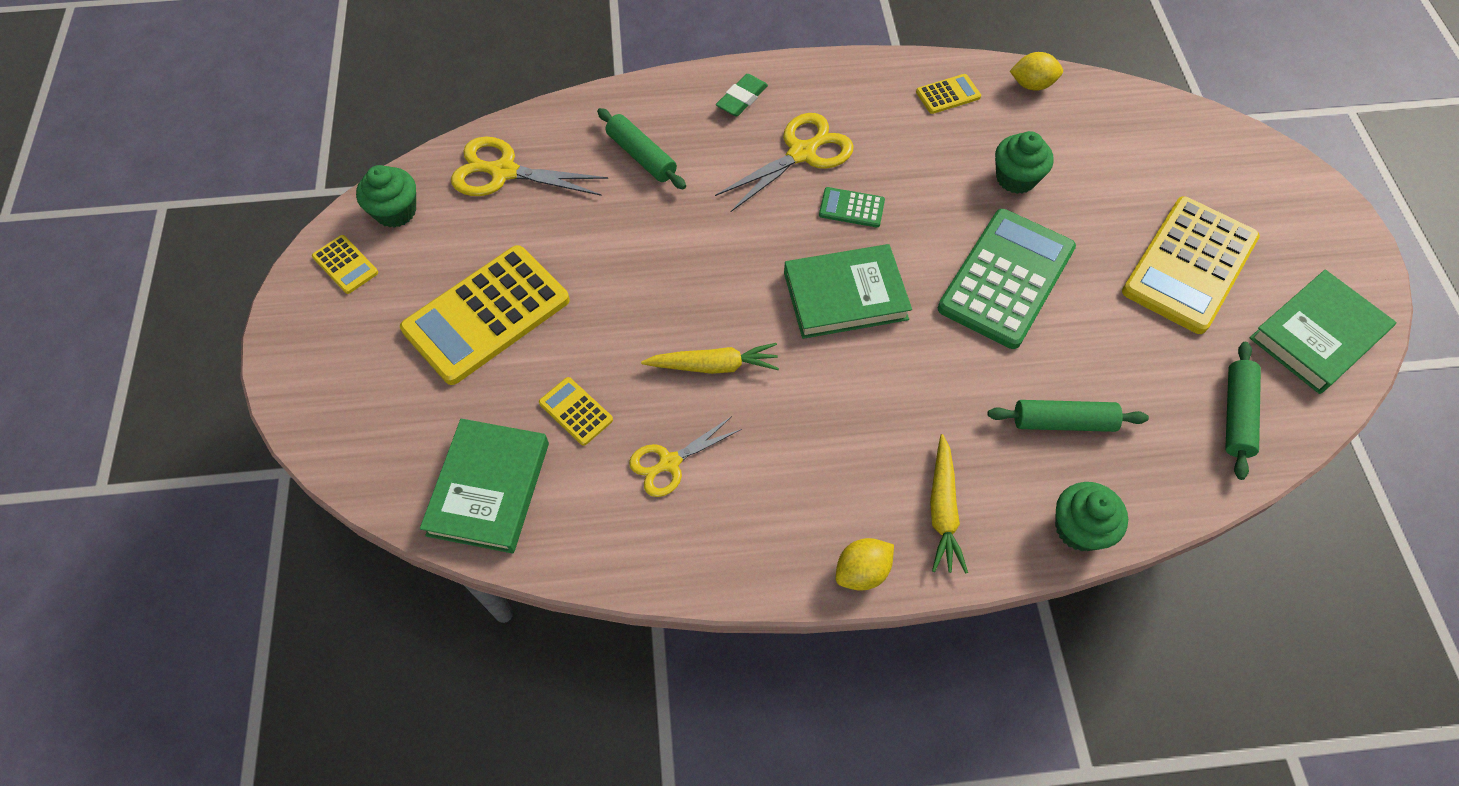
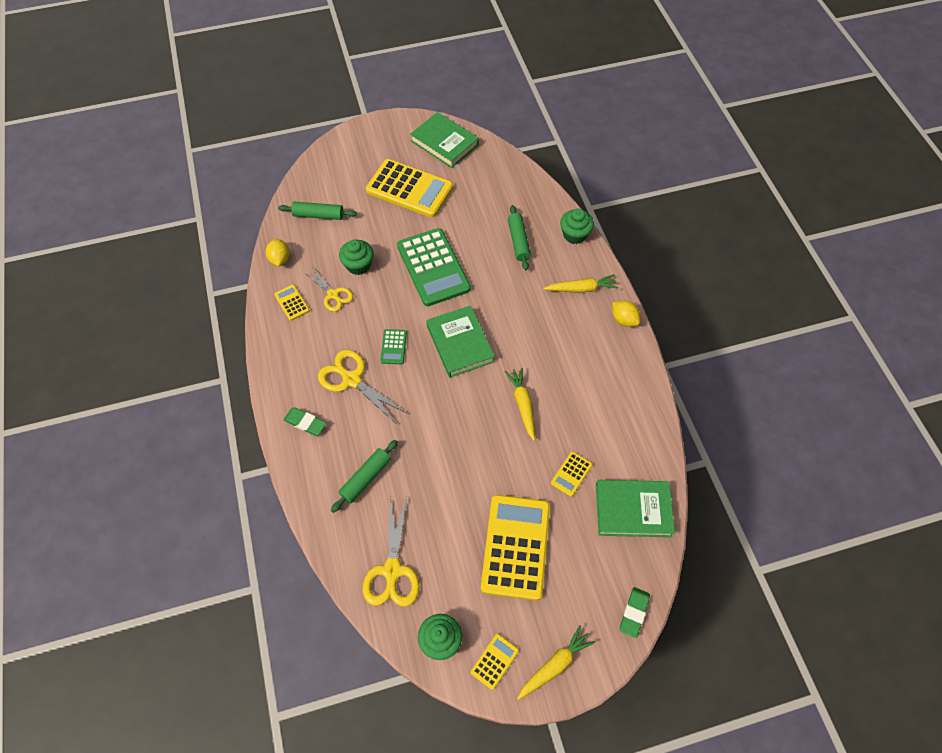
camera: 100 degrees left, 0 degrees up
(310, 331) = (554, 665): none -> yellow carrot
(335, 448) = (634, 613): none -> green eraser
(486, 315) = (515, 546): yellow calculator -> yellow calculator turned 120 degrees counterclockwise
(669, 463) = (590, 417): yellow scissors -> yellow scissors (333, 294)
(1006, 278) = (433, 267): green calculator -> green calculator turned 135 degrees counterclockwise
(1236, 414) = (497, 175): green rolling pin -> green rolling pin (318, 215)

